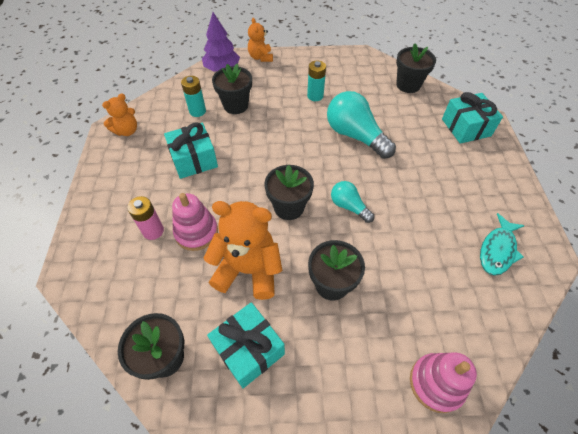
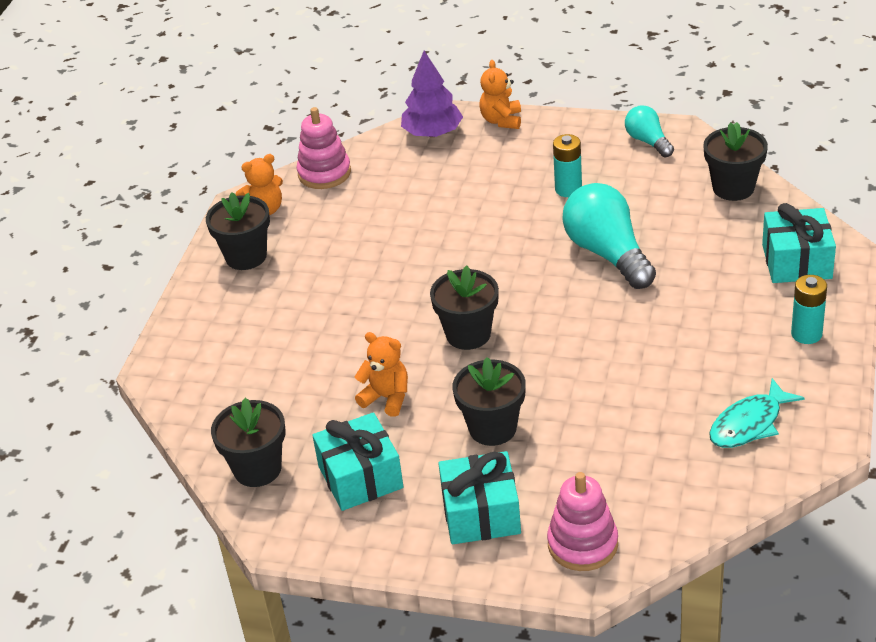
camera: 20 degrees right, 15 degrees down
(153, 231) = (274, 338): pink battery -> none
(194, 159) = (352, 258): turquoise gift -> turquoise gift (481, 514)
(196, 232) = (331, 347): pink stacking toy -> pink stacking toy (324, 173)
(197, 111) = (375, 193): turquoise battery -> turquoise battery (806, 334)
(236, 105) = (436, 190): black flower pot -> black flower pot (246, 256)
(248, 270) = (387, 398): orange teddy bear -> orange teddy bear, size x0.57
(349, 206) = (556, 344): turquoise light bulb -> turquoise light bulb (648, 141)

